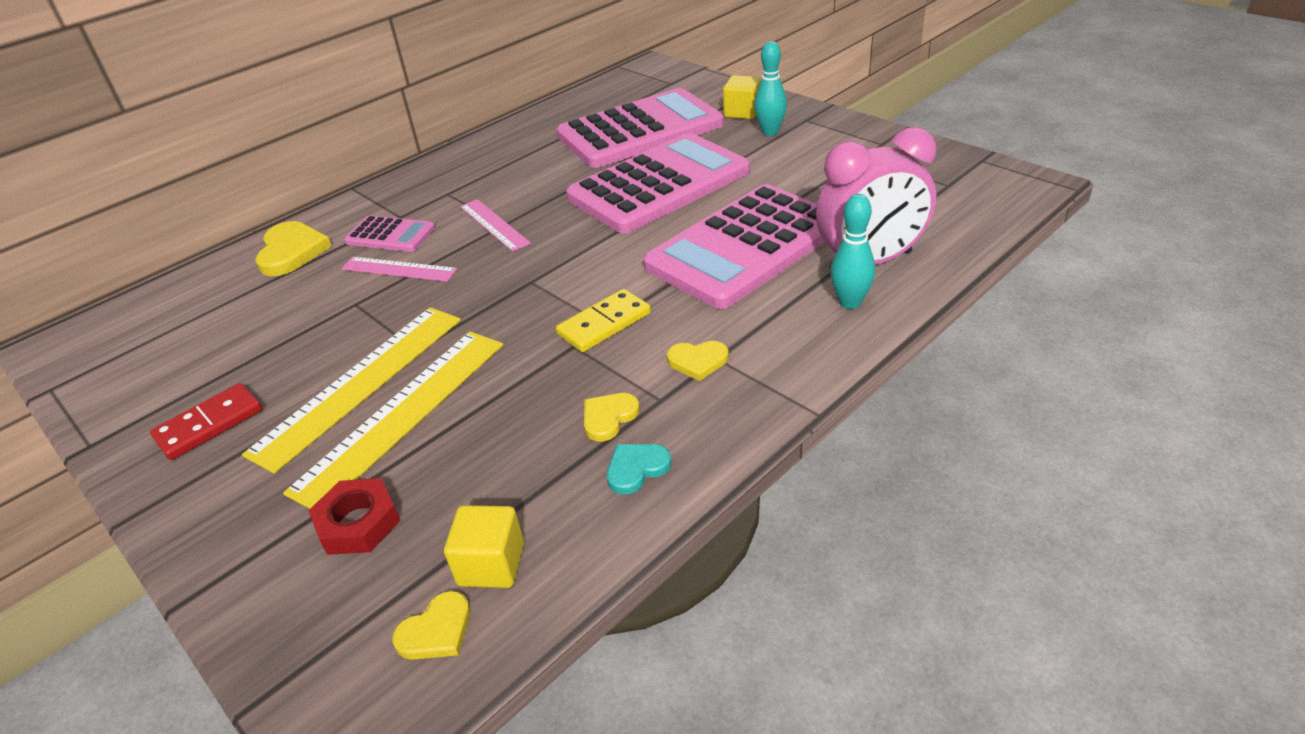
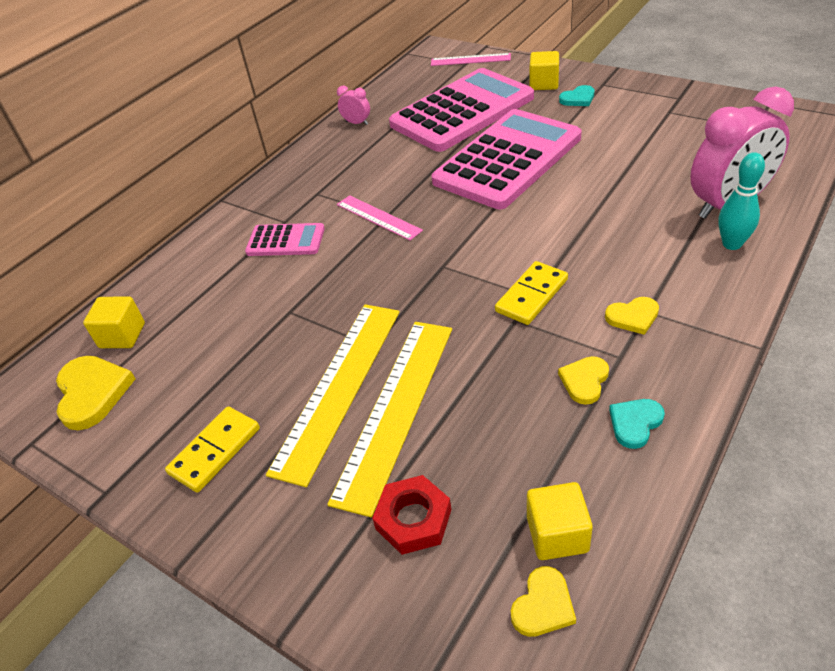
camera: 10 degrees left, 5 degrees up
(187, 303) = (122, 335): none -> yellow cube
(209, 424) = (215, 451): red domino -> yellow domino
(292, 252) = (198, 270): yellow heart -> yellow heart (92, 393)
(399, 269) = (312, 272): pink ruler -> pink ruler (470, 60)
(526, 129) = (357, 123): none -> pink clock
(744, 246) = (614, 206): pink calculator -> none
(770, 132) = (578, 99): turquoise bowling pin -> turquoise heart

